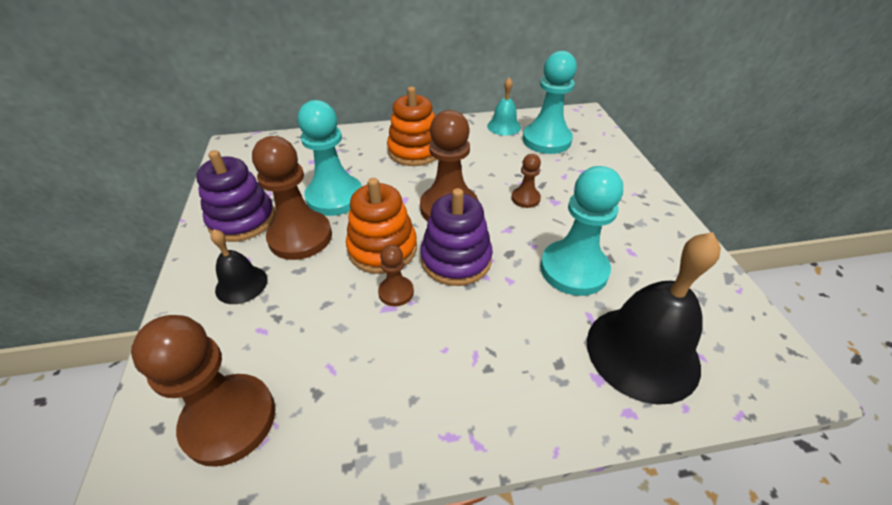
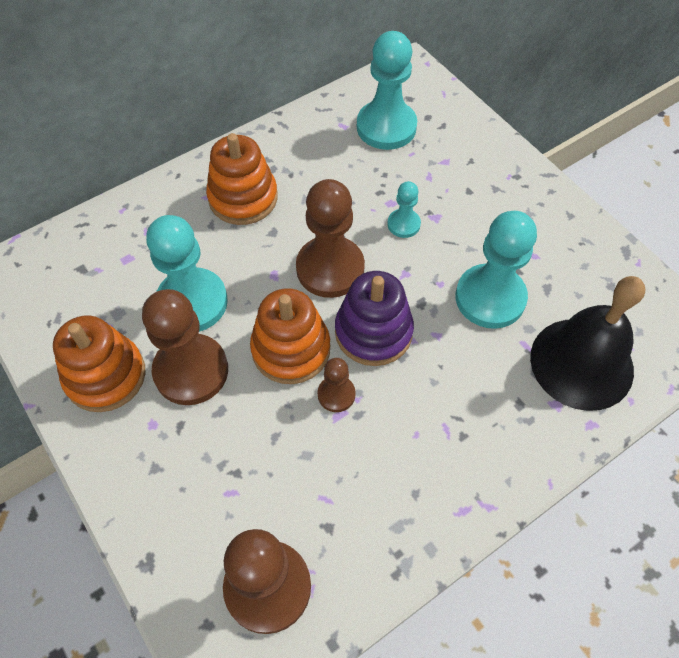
camera: 25 degrees left, 15 degrees up
(241, 284) = (170, 454): black bell -> none
(242, 220) = (105, 376): purple stacking toy -> orange stacking toy
(504, 126) = (327, 120): turquoise bell -> none
(525, 198) = (403, 224): brown pawn -> turquoise pawn

